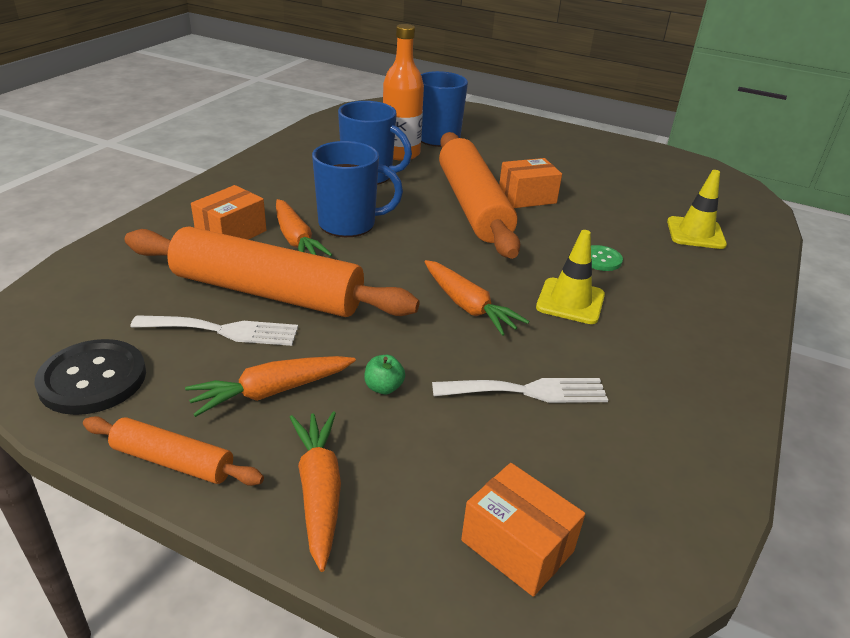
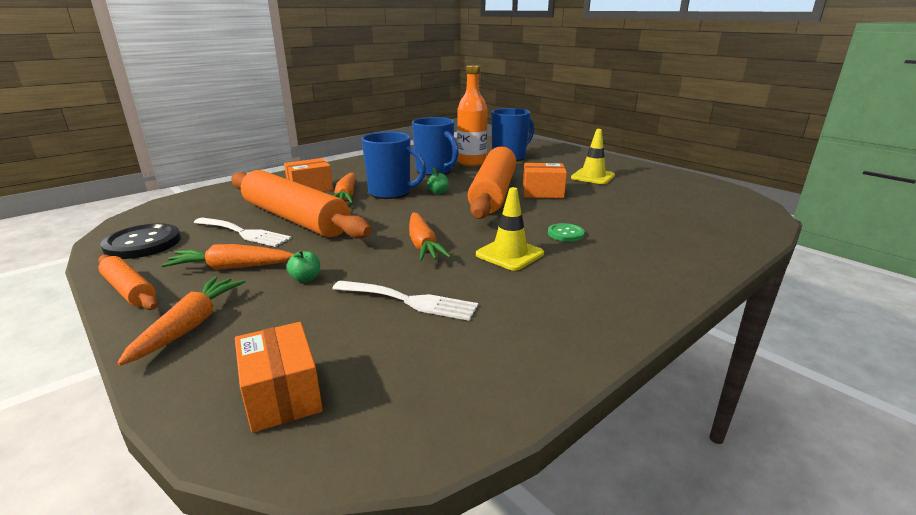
camera: 25 degrees right, 10 degrees down
(407, 214) = (438, 192): none -> green apple
(695, 233) = (675, 229): yellow traffic cone -> yellow traffic cone (593, 177)

